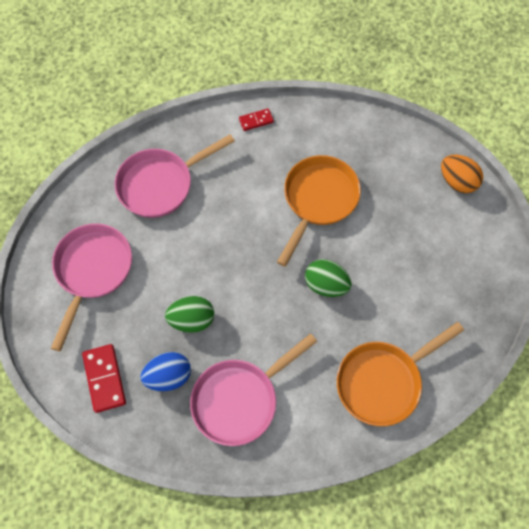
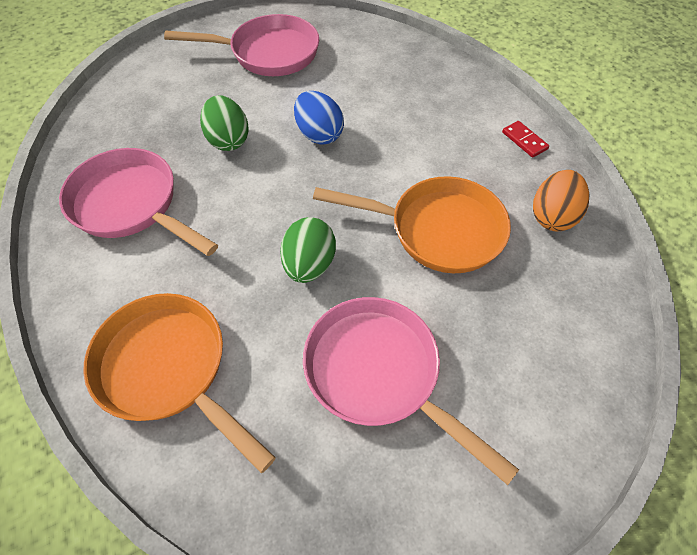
camera: 75 degrees right, 10 degrees down
(104, 378) = (148, 88): red domino -> none
(161, 184) = (392, 78): pink pan -> pink pan (379, 374)
(168, 376) = (155, 136): blue egg -> blue egg (319, 134)
(457, 181) = (566, 425): orange egg -> orange egg (552, 216)

